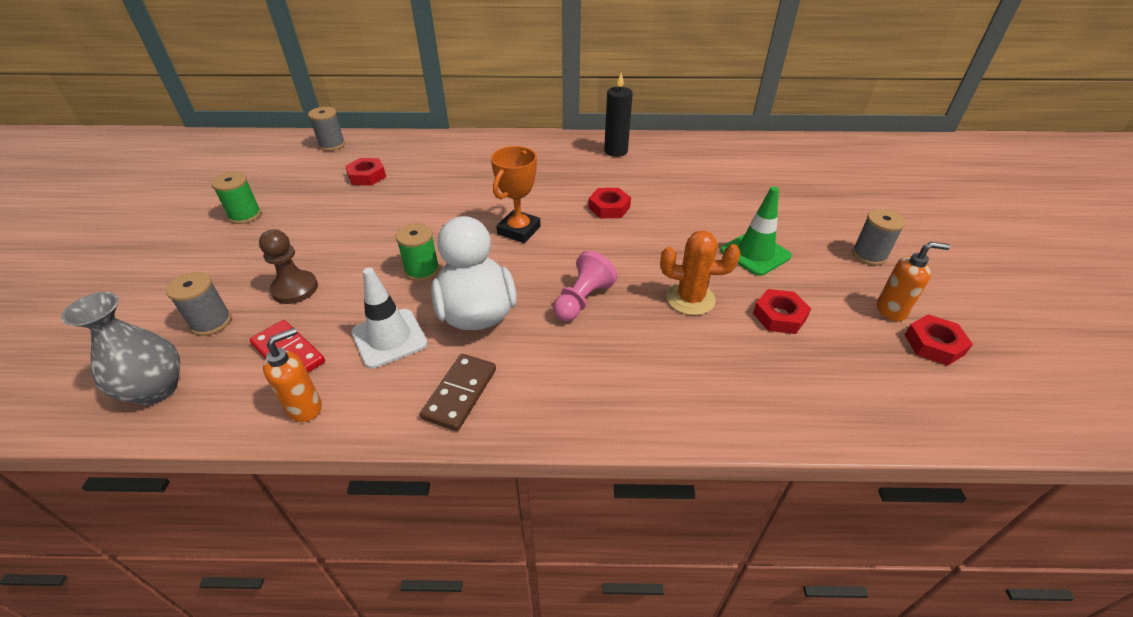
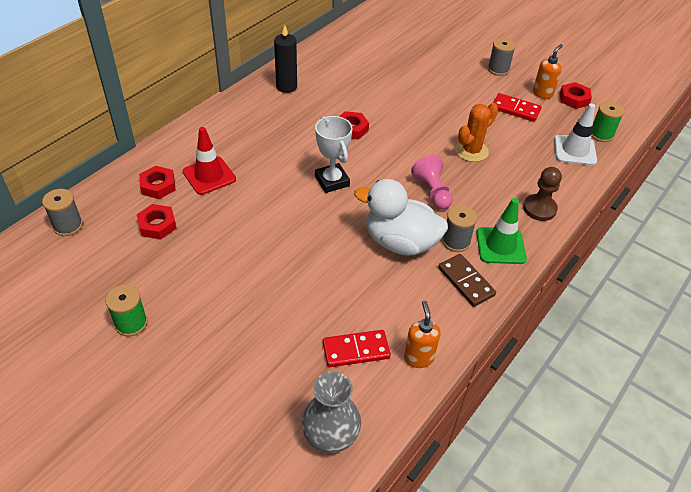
camera: 55 degrees left, 5 degrees up
(211, 322) = (276, 385): grey spool -> grey spool (456, 241)
(295, 289) = (281, 323): brown pawn -> brown pawn (539, 208)
(389, 338) = (387, 293): white traffic cone -> white traffic cone (574, 150)
(422, 270) = (328, 248): green spool -> green spool (601, 134)
(450, 170) = (209, 176): none -> red traffic cone
(519, 230) = (332, 181): orange trophy -> white trophy
(755, 253) = (457, 104): green traffic cone -> green traffic cone (500, 246)
(779, 316) = (513, 130): red nut -> red nut (158, 186)
(820, 301) = (515, 109): none -> red domino

